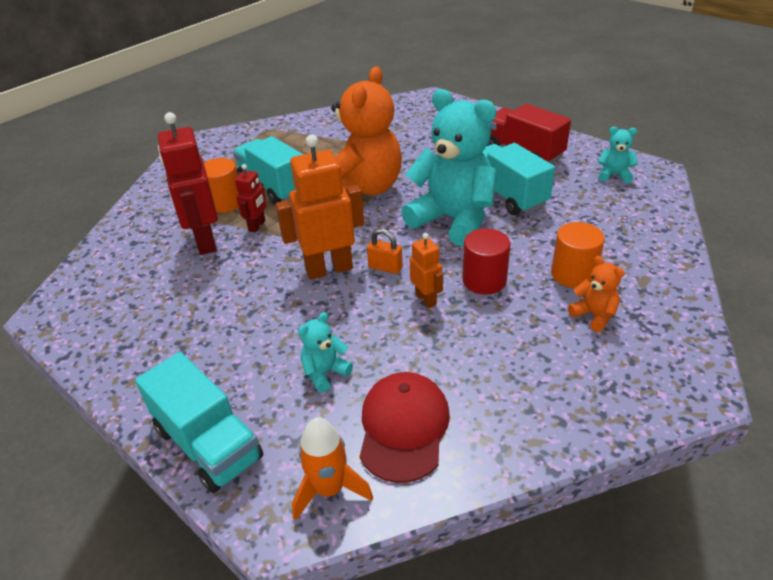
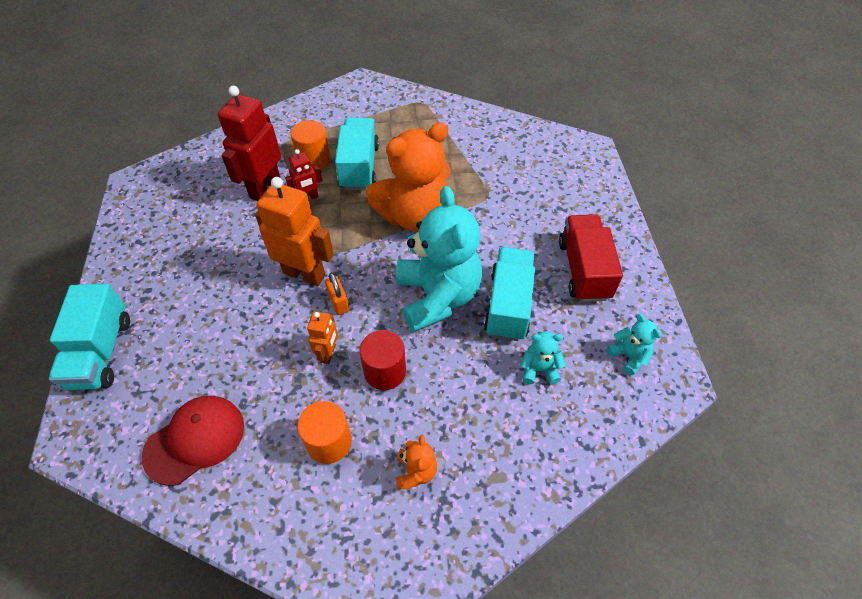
camera: 40 degrees right, 15 degrees up
(325, 373) = (205, 358): turquoise teddy bear -> turquoise teddy bear (539, 369)
(329, 489) = (115, 442): orange rocket -> none
(573, 274) = (452, 423): orange cylinder -> orange cylinder (329, 442)

